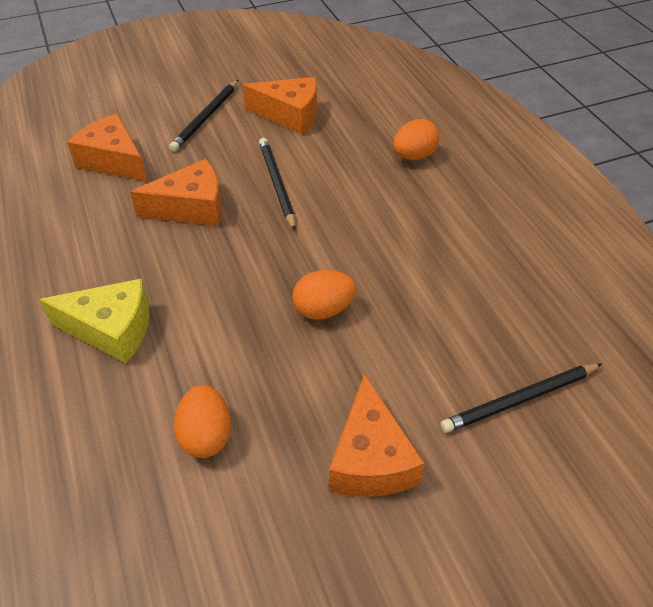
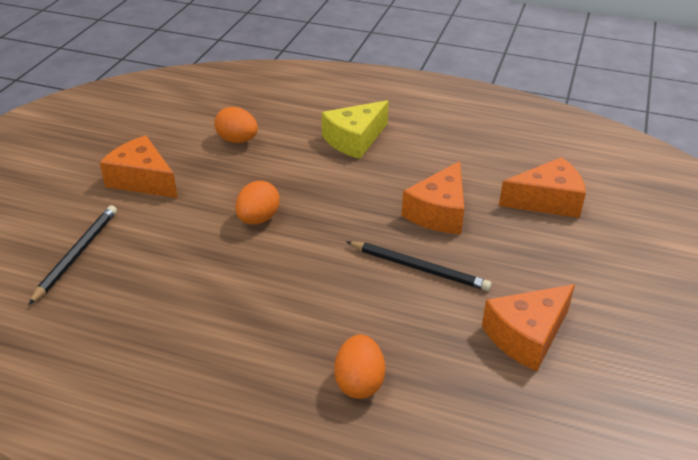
camera: 130 degrees right, 10 degrees down
(206, 117) = (574, 277): black pencil -> none

